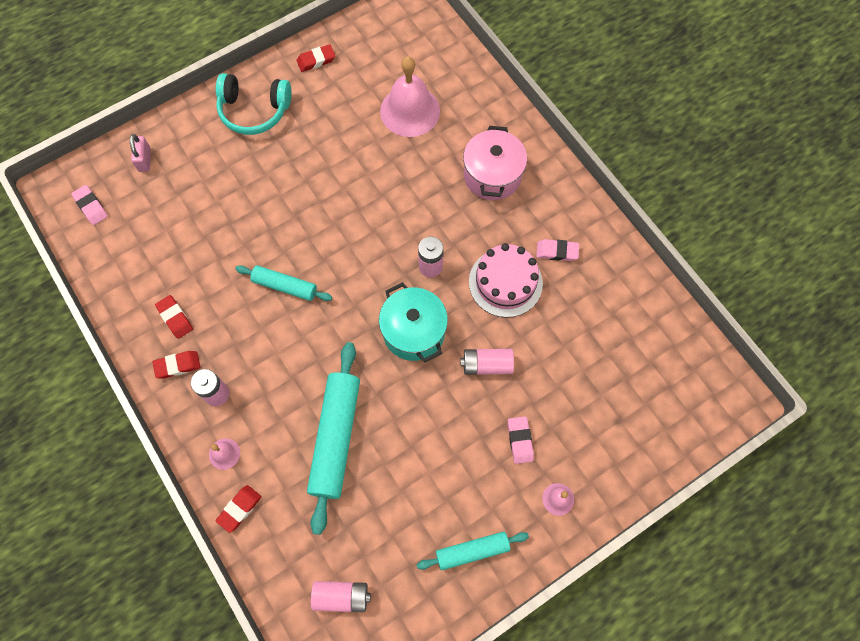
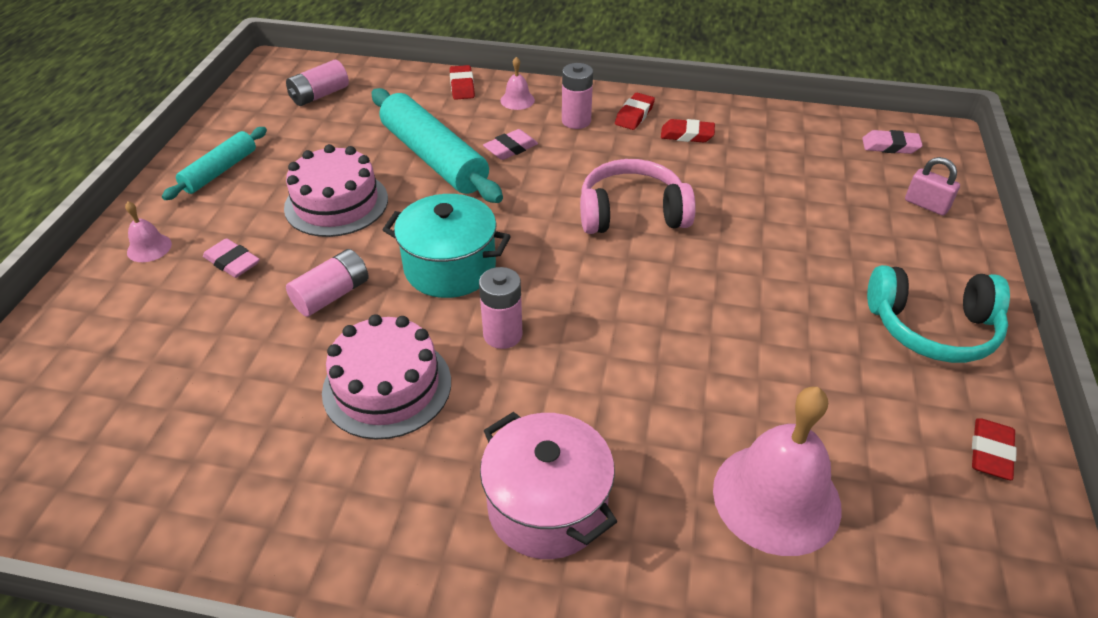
camera: 135 degrees right, 25 degrees down
(254, 111) = (932, 328): turquoise headphones -> turquoise headphones turned 135 degrees counterclockwise
(285, 286) = (632, 213): turquoise rolling pin -> pink headphones
(427, 444) = (336, 203): none -> pink cake
(557, 252) = (344, 477): pink eraser -> pink eraser (510, 148)

